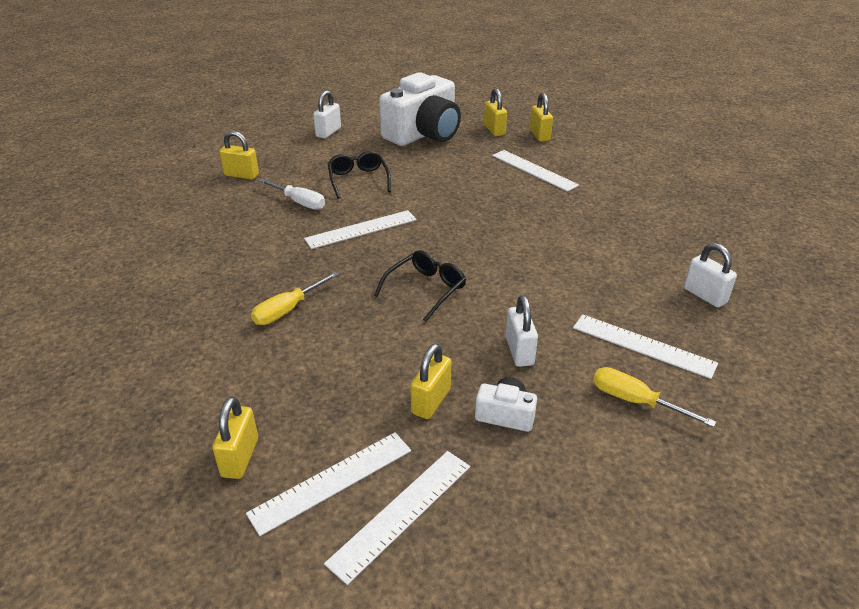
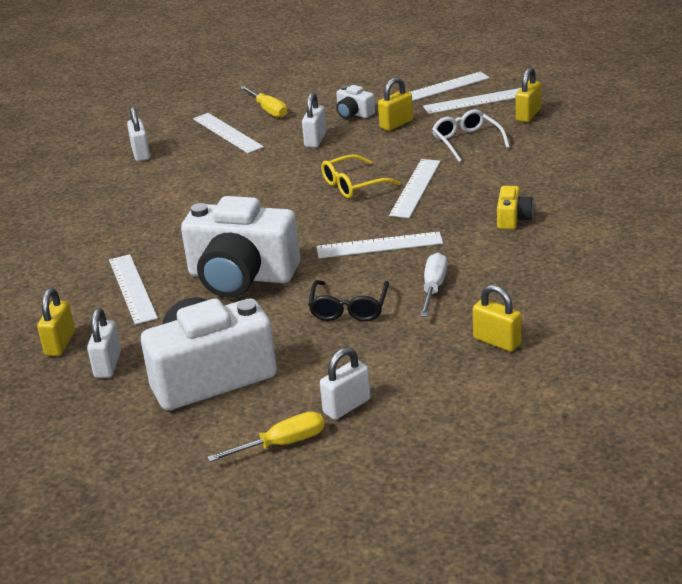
camera: 155 degrees left, 5 degrees down
(242, 274) = (513, 219): none -> yellow camera
(287, 310) = (477, 185): yellow screwdriver -> yellow screwdriver (282, 444)
(299, 202) = (433, 288): white screwdriver -> white screwdriver turned 45 degrees clockwise
(319, 381) = (466, 141): none -> white glasses
(356, 296) = (415, 188): none -> white ruler
(426, 289) = (353, 185): black glasses -> yellow glasses
(459, 189) = (241, 276): none -> white camera
(494, 130) = (108, 365): yellow padlock -> white padlock

